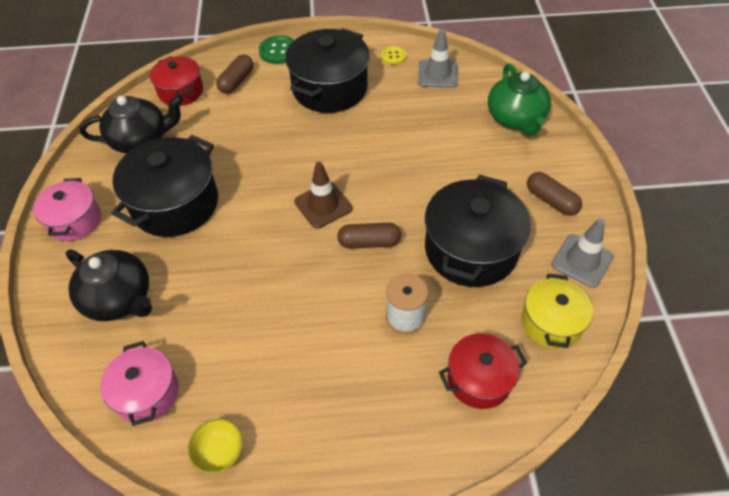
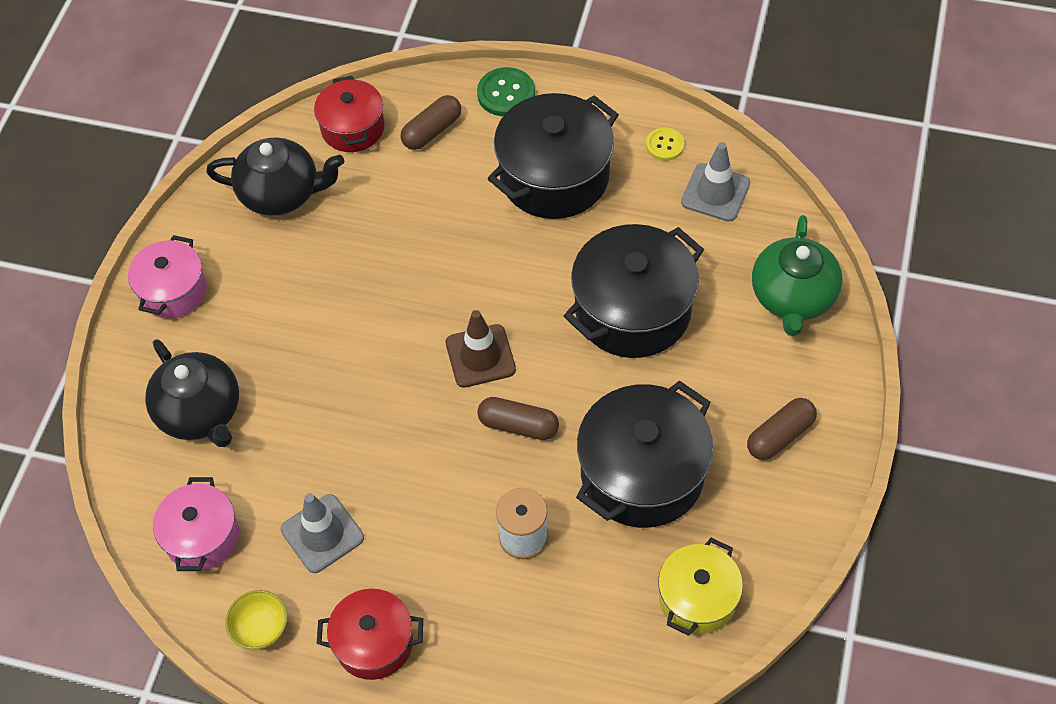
camera: 20 degrees right, 5 degrees up
(175, 204) = (298, 301): black pot -> black pot (632, 310)
(479, 379) = (578, 639): red pot -> red pot (374, 643)
(551, 201) = (780, 436): brown capsule -> brown capsule turned 75 degrees clockwise
(582, 261) = (777, 531): grey traffic cone -> grey traffic cone (322, 533)

